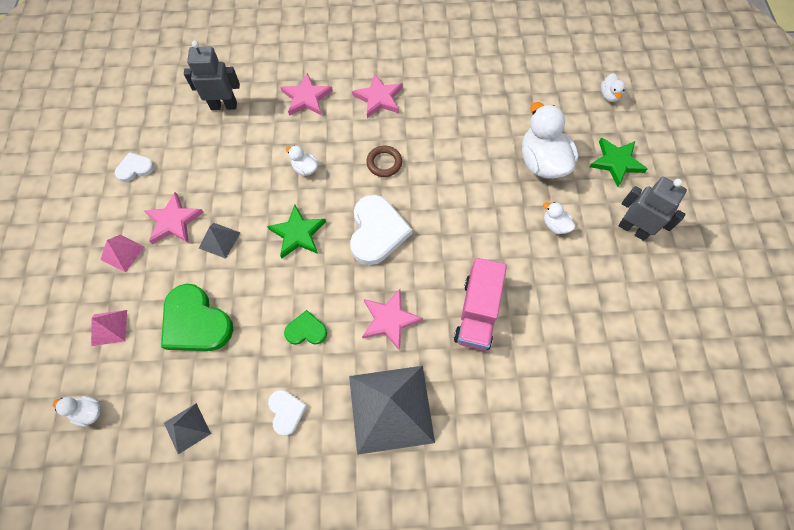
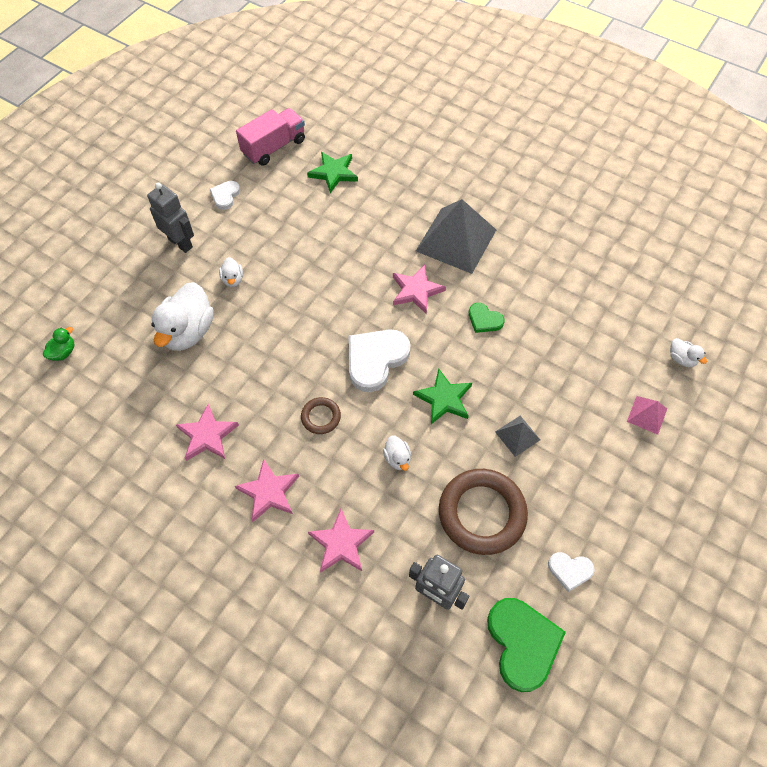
camera: 145 degrees left, 5 degrees down
(122, 253) = (614, 478): pink pyramid -> none
(174, 221) = (552, 481): pink star -> pink star (207, 435)
(187, 428) = (608, 307): grey pyramid -> none
(196, 322) = (570, 376): green heart -> green heart (522, 643)
(218, 168) = (482, 513): none -> brown ring
(286, 411) = (530, 277): white heart -> white heart (225, 196)
(477, 312) = (348, 259): pink truck -> pink truck (274, 147)
(609, 95) = (63, 352): white duck -> green duck
(616, 162) = (131, 294): green star -> green star (333, 173)
(633, 229) = (180, 243): grey robot -> grey robot turned 150 degrees clockwise

